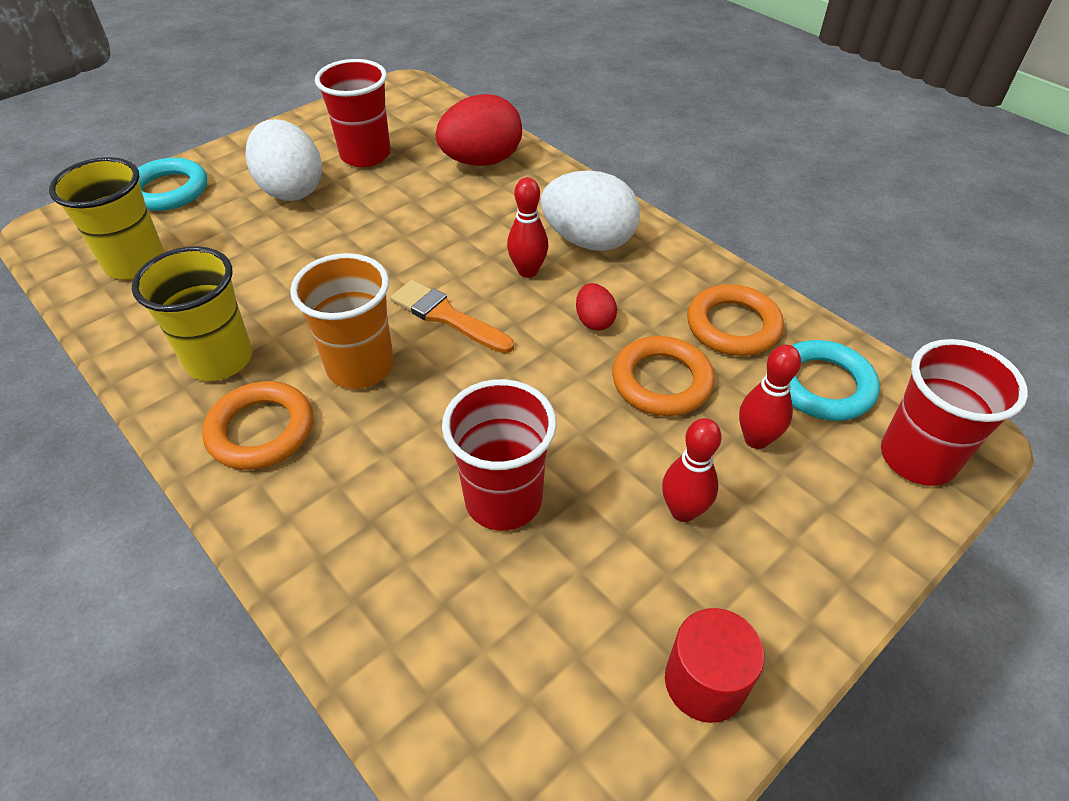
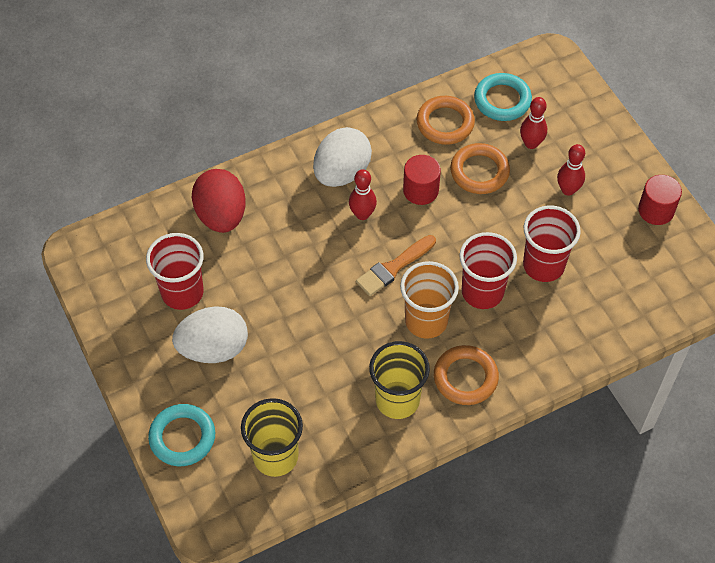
camera: 75 degrees left, 10 degrees up
(594, 321) = (420, 190): red egg -> red cylinder
(917, 458) = (559, 82): red cup -> red cup (482, 292)

